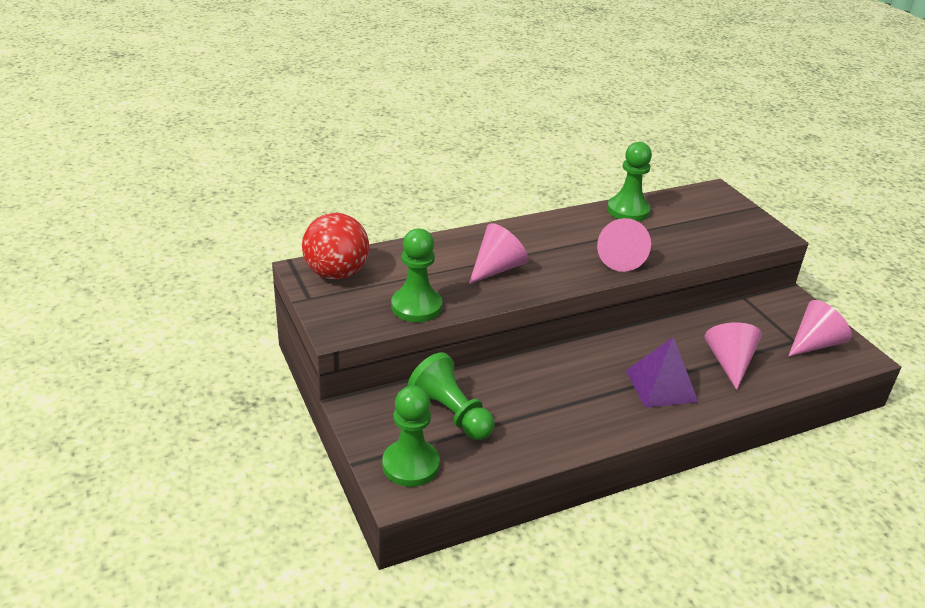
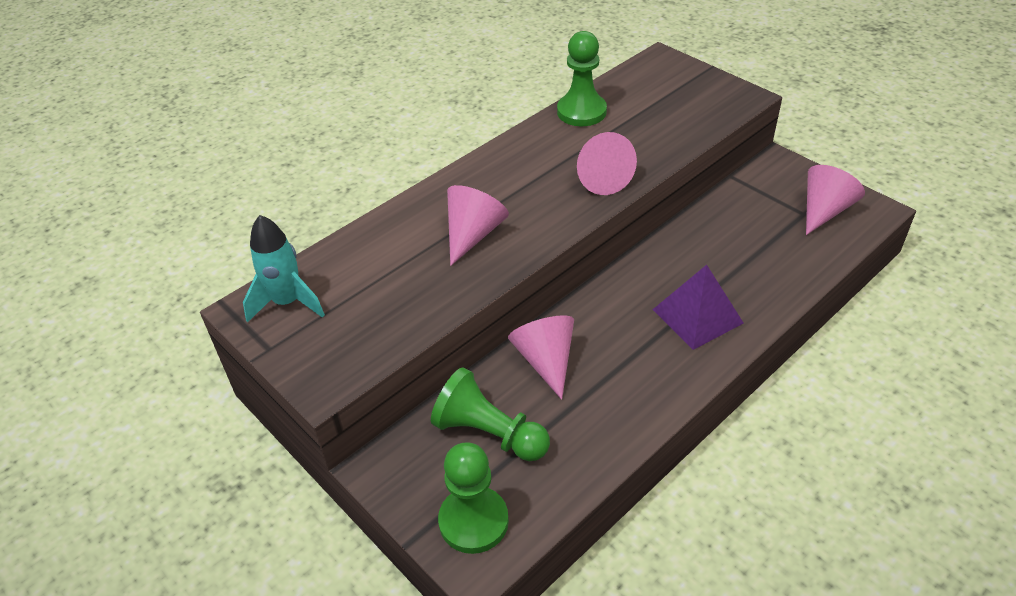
camera: 15 degrees left, 10 degrees up
(336, 274) = (287, 303): red ball -> turquoise rocket
(416, 306) = (404, 318): green pawn -> none
(729, 363) = (752, 263): pink cone -> pink cone (545, 360)

